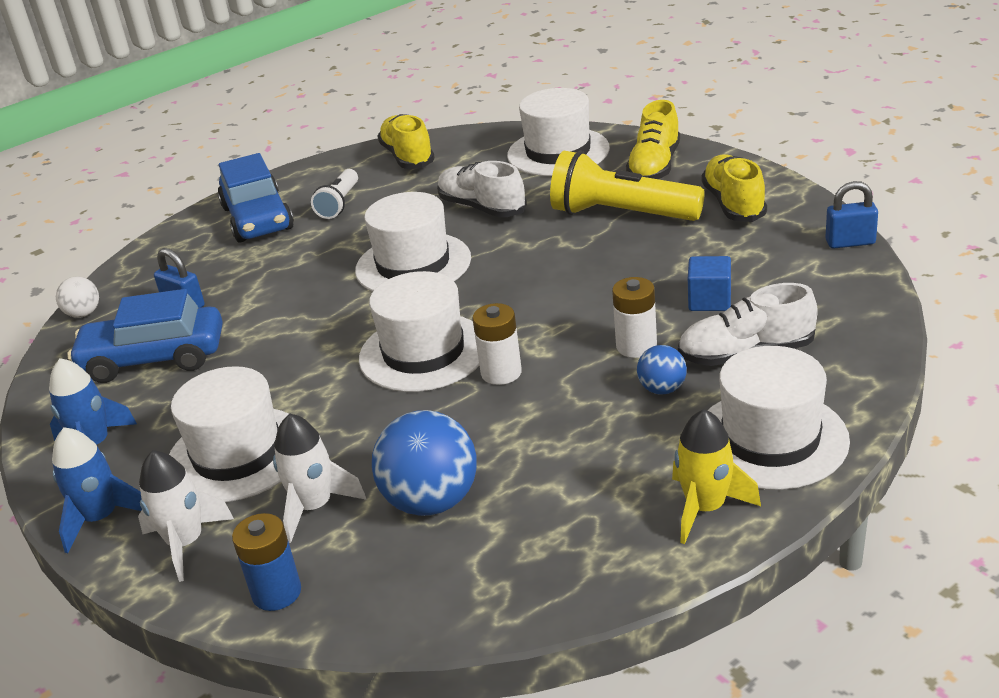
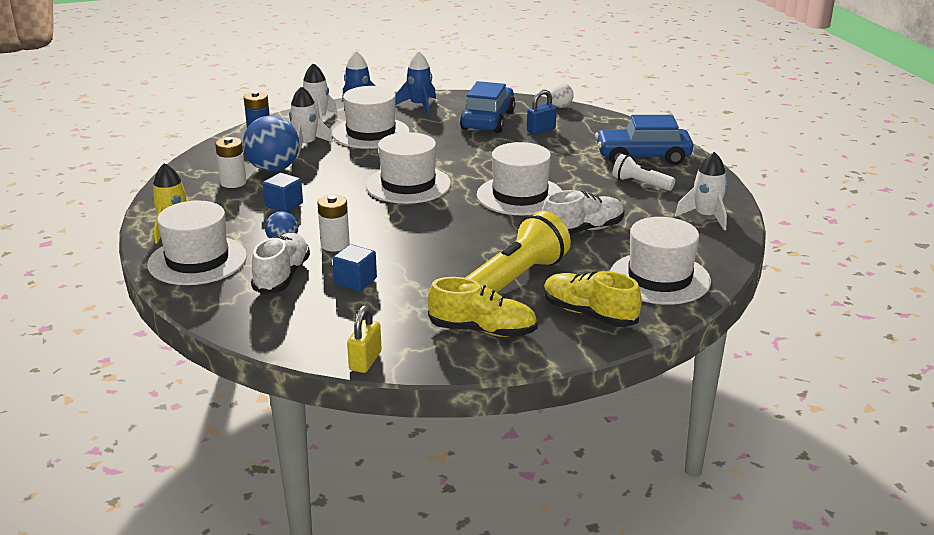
camera: 105 degrees right, 5 degrees down
(408, 157) = (706, 217): yellow shoe -> white rocket
(501, 373) = (359, 201): white battery -> white battery (233, 182)
(554, 434) = (284, 205): none -> blue cube
(850, 242) = (365, 361): blue padlock -> yellow padlock

